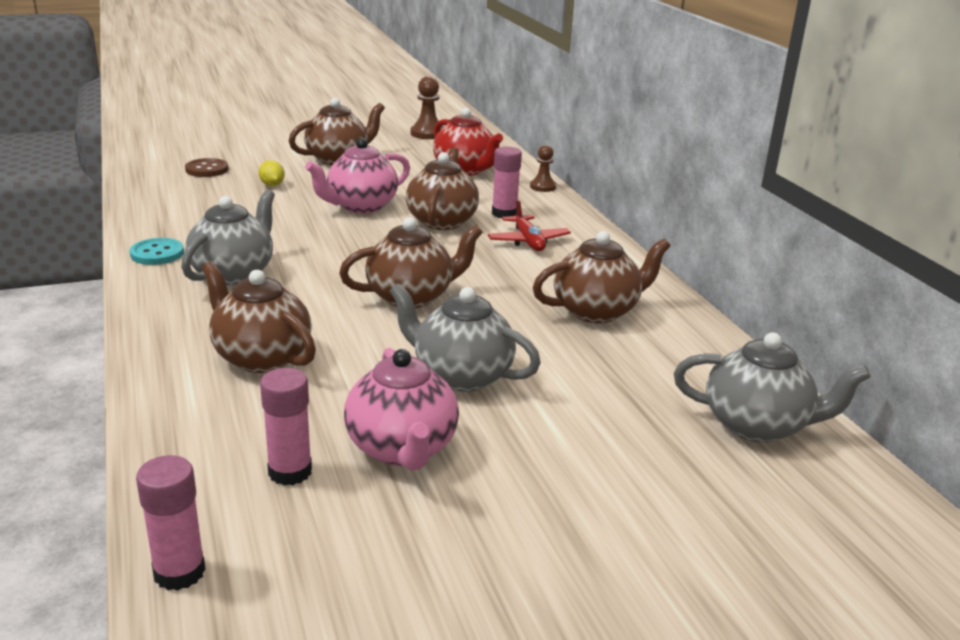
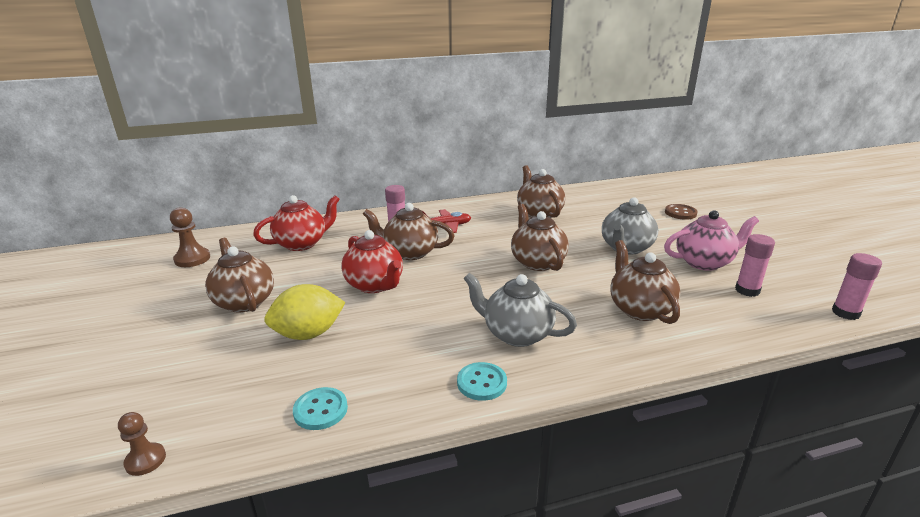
camera: 85 degrees left, 0 degrees up
(158, 196) = (320, 410): none -> turquoise button
(207, 169) = (240, 384): brown button -> brown button (680, 213)
(261, 357) = (640, 309): brown teapot -> brown teapot turned 120 degrees clockwise
(272, 185) = (308, 334): yellow lemon -> yellow lemon, size x2.08
(361, 206) = (375, 285): pink teapot -> red teapot
(542, 187) = (348, 218): brown pawn -> brown pawn (145, 460)
(757, 426) = (631, 192): grey teapot -> none

